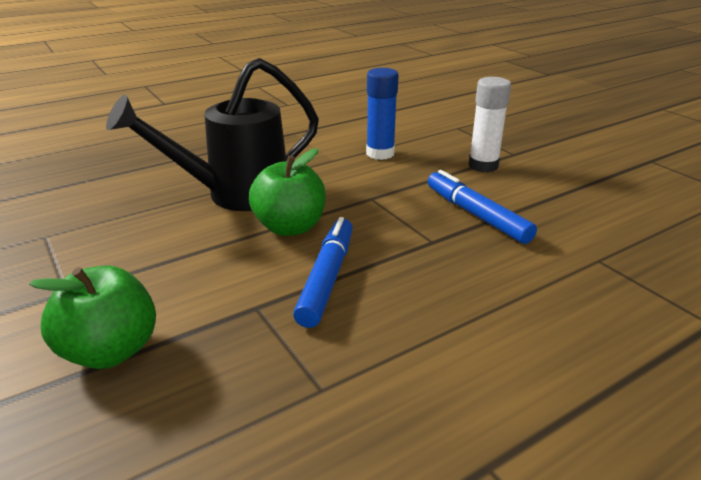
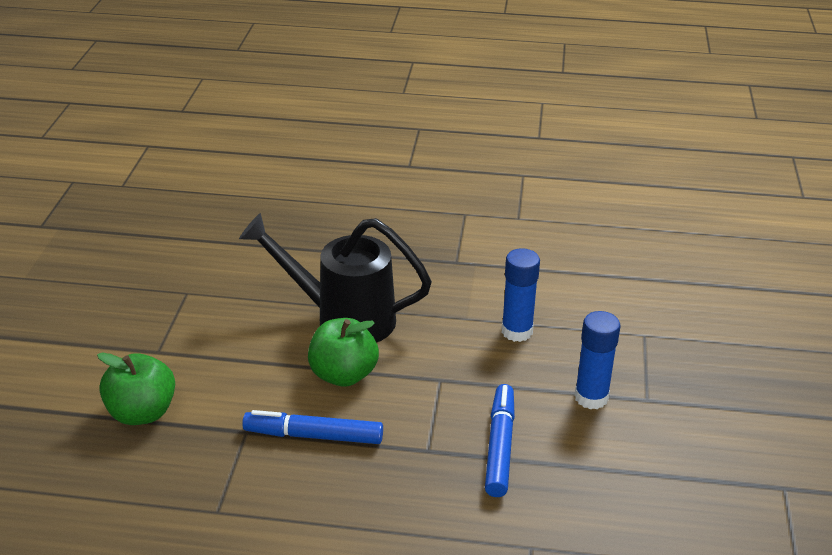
camera: 40 degrees right, 5 degrees up
(327, 278) = (313, 436): blue marker -> blue marker turned 135 degrees counterclockwise
(483, 166) = (591, 397): white glue stick -> blue glue stick

